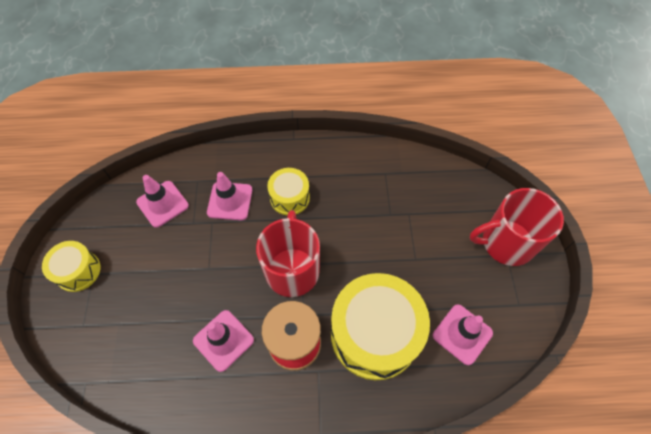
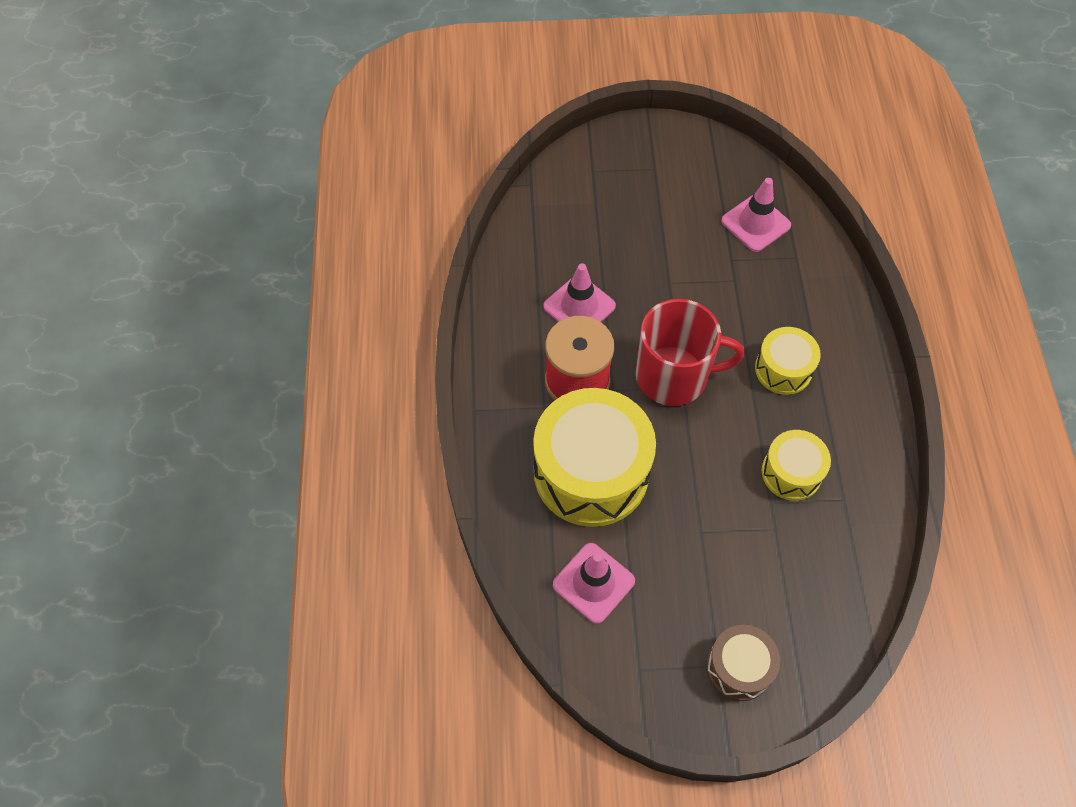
camera: 90 degrees right, 0 degrees up
(78, 271) = (657, 154): yellow drum -> yellow drum (791, 472)
(230, 201) = (769, 297): pink traffic cone -> none
(506, 242) = (739, 668): red mug -> brown drum

